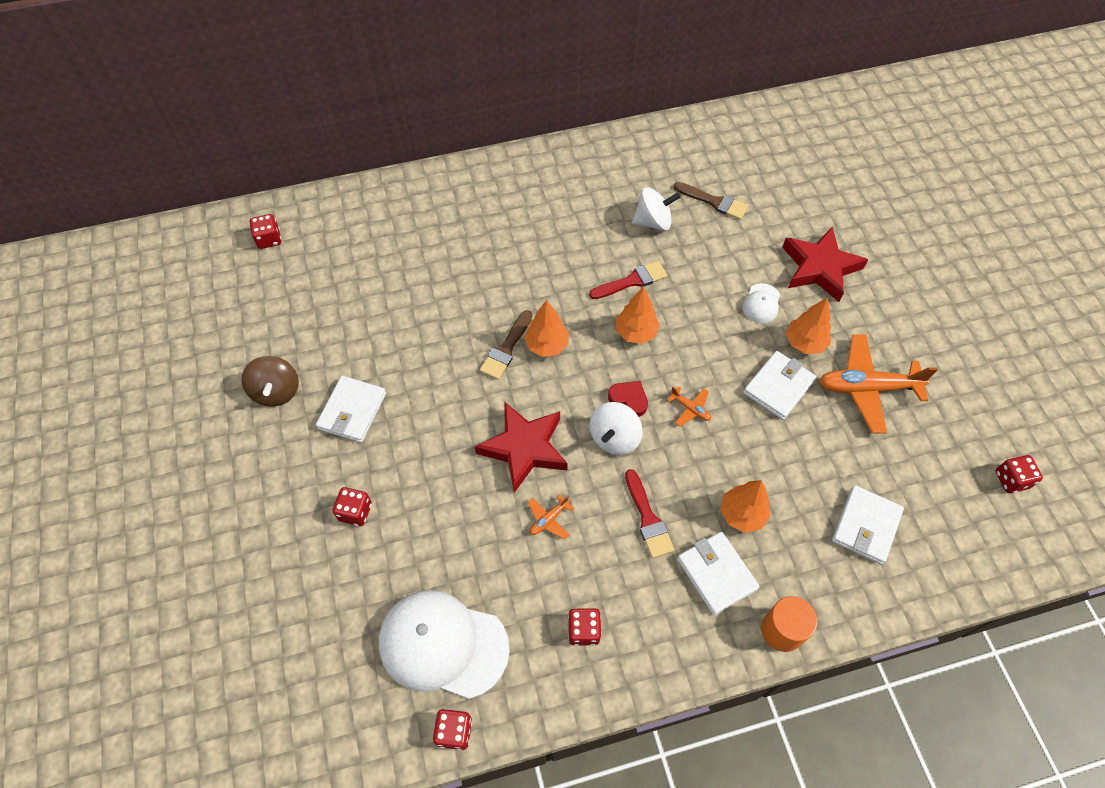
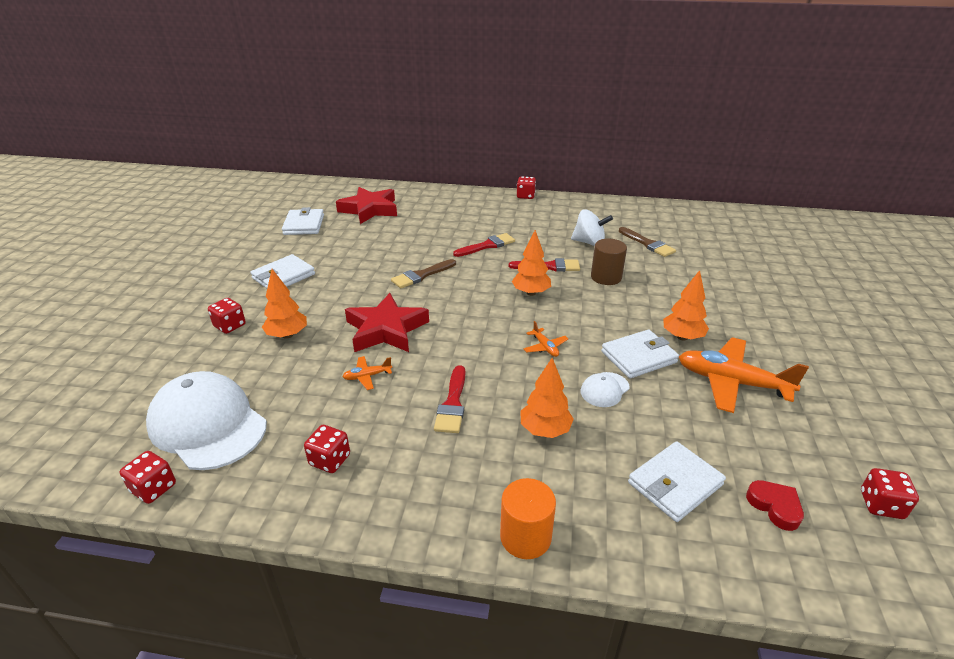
camera: 25 degrees right, 25 degrees down
(269, 239) = (315, 193): red dice -> red dice (525, 196)
(276, 391) = (246, 255): brown spinning top -> none
(547, 268) = (487, 245): none -> red brush
(547, 345) = (453, 281): orange tree -> orange tree (287, 335)
(614, 438) = (464, 345): white spinning top -> none
(629, 399) = (495, 327): red heart -> red heart (775, 506)
(697, 277) = (606, 277): none -> brown cylinder
(716, 574) = (487, 465): white wallet -> white wallet (304, 225)
(761, 303) = (654, 304): white cap -> white cap (604, 389)
(820, 268) = (723, 298): red star -> red star (370, 209)

